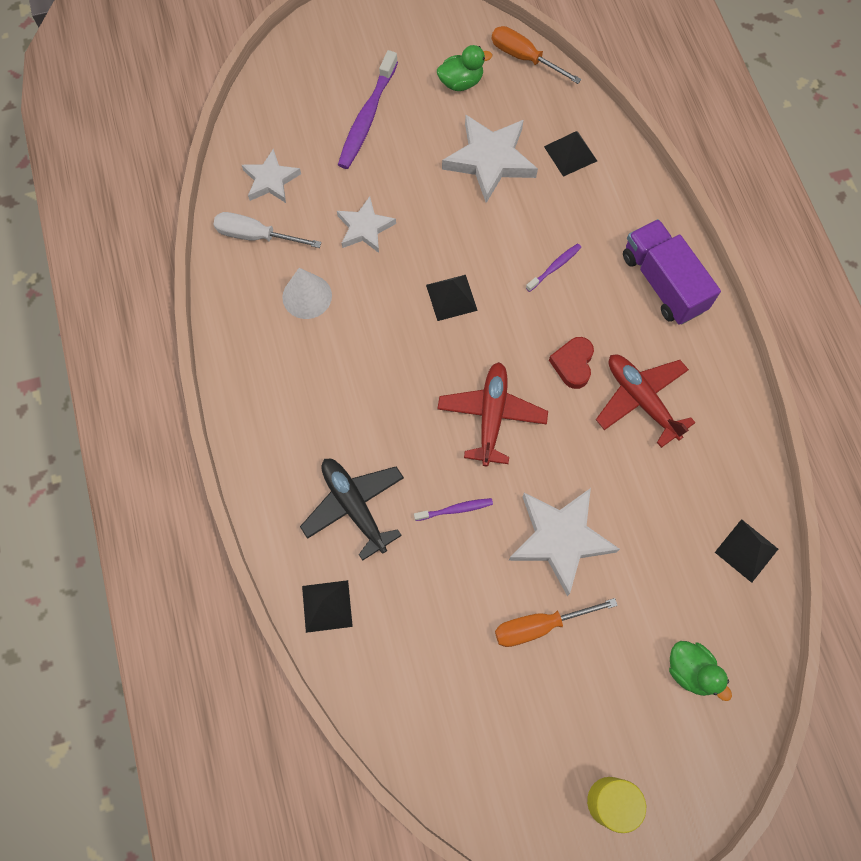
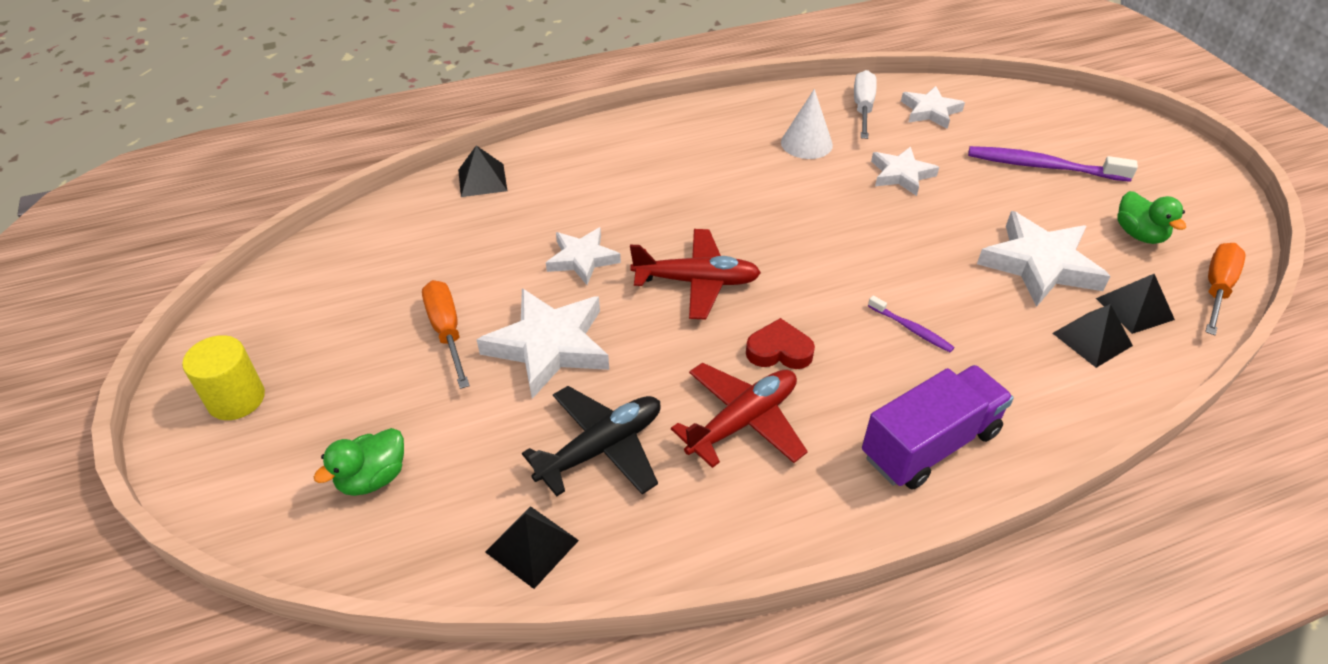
camera: 85 degrees right, 25 degrees down
(354, 506) = (583, 189): black plane -> black plane (601, 448)
(451, 297) = (838, 242): black pyramid -> black pyramid (1135, 309)
(455, 509) = (582, 259): purple toothbrush -> white star

